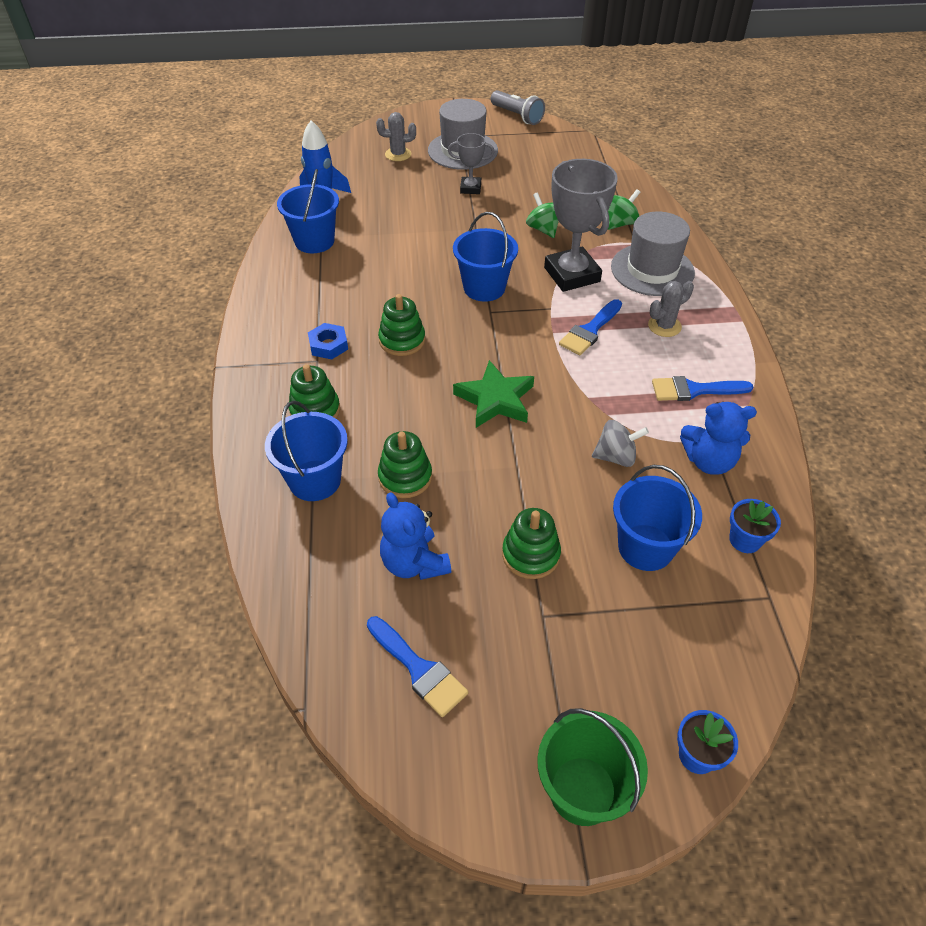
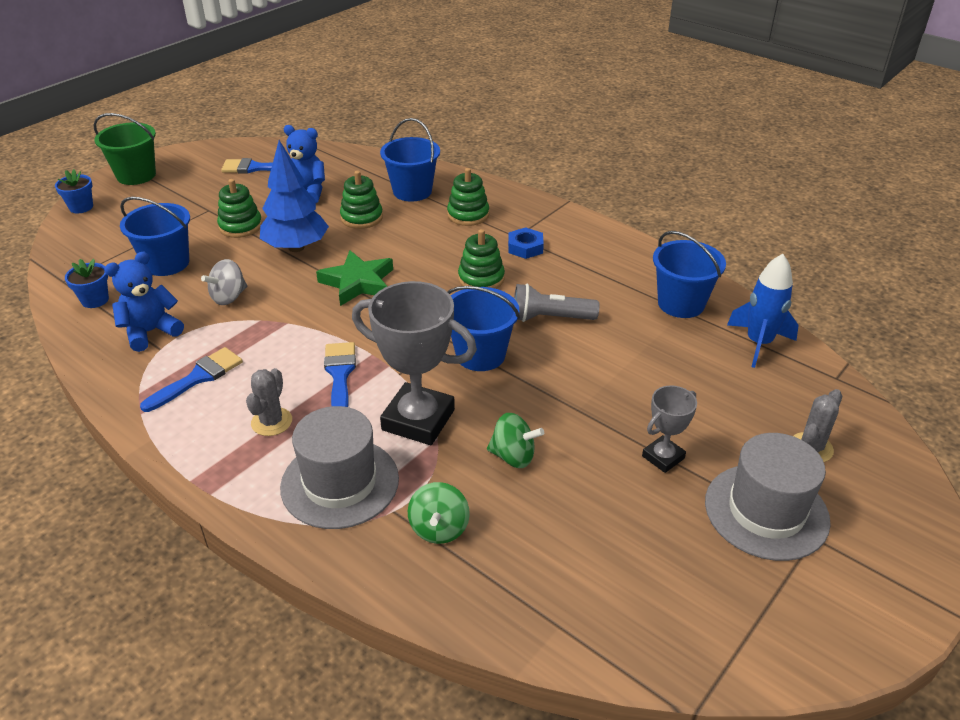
camera: 135 degrees right, 10 degrees down
(505, 479) = (296, 247): none -> blue tree
(517, 116) = (826, 650): grey flashlight -> grey flashlight (550, 318)

